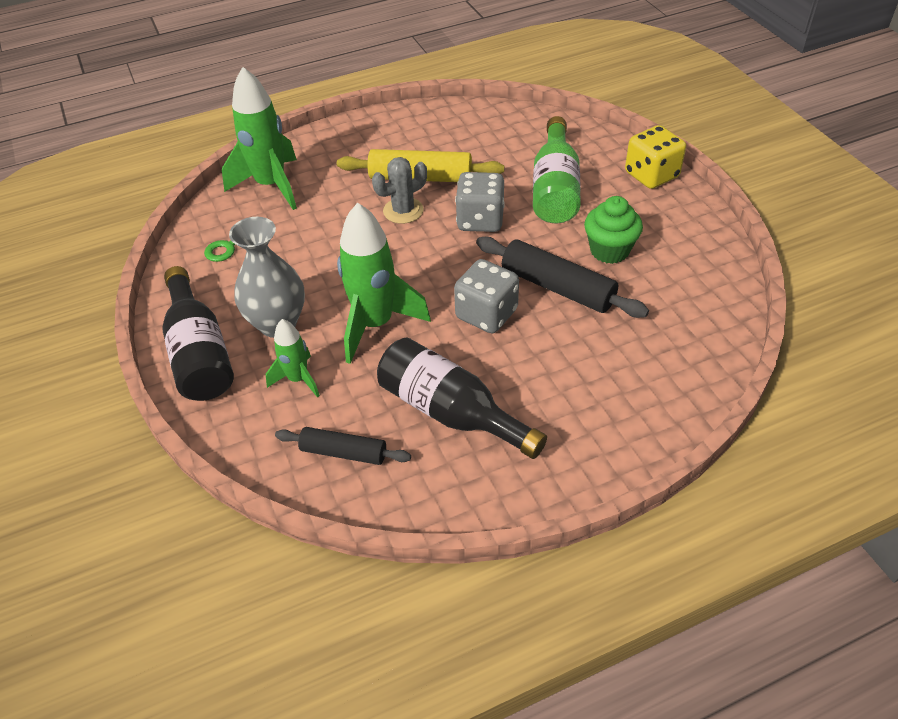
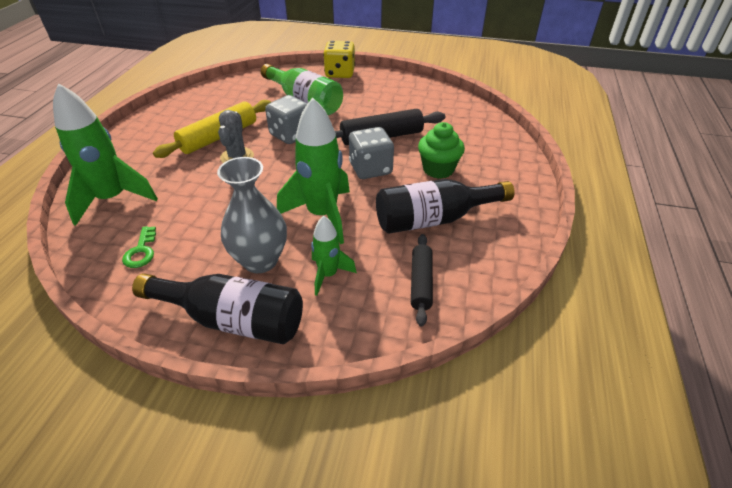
camera: 55 degrees left, 5 degrees down
(343, 452) = (421, 283): black rolling pin -> black rolling pin turned 45 degrees counterclockwise
(609, 250) = (376, 109): green cupcake -> green cupcake (438, 169)

